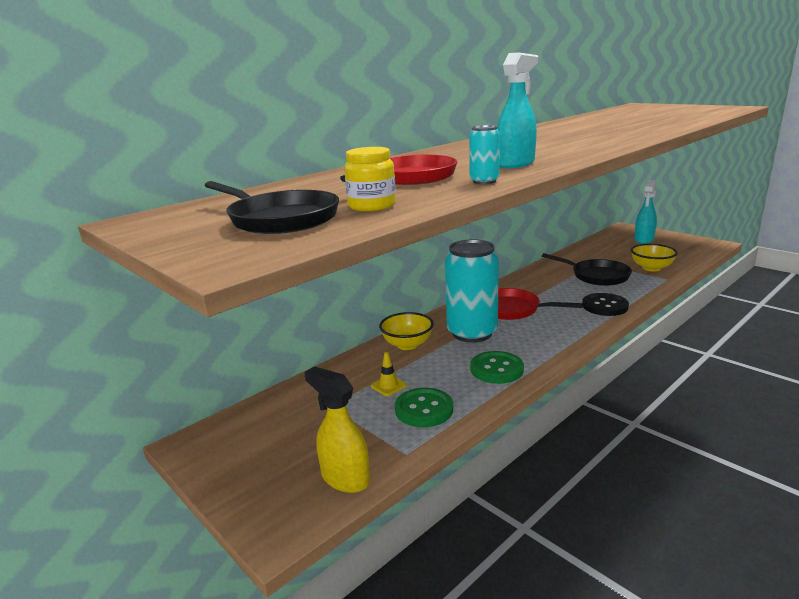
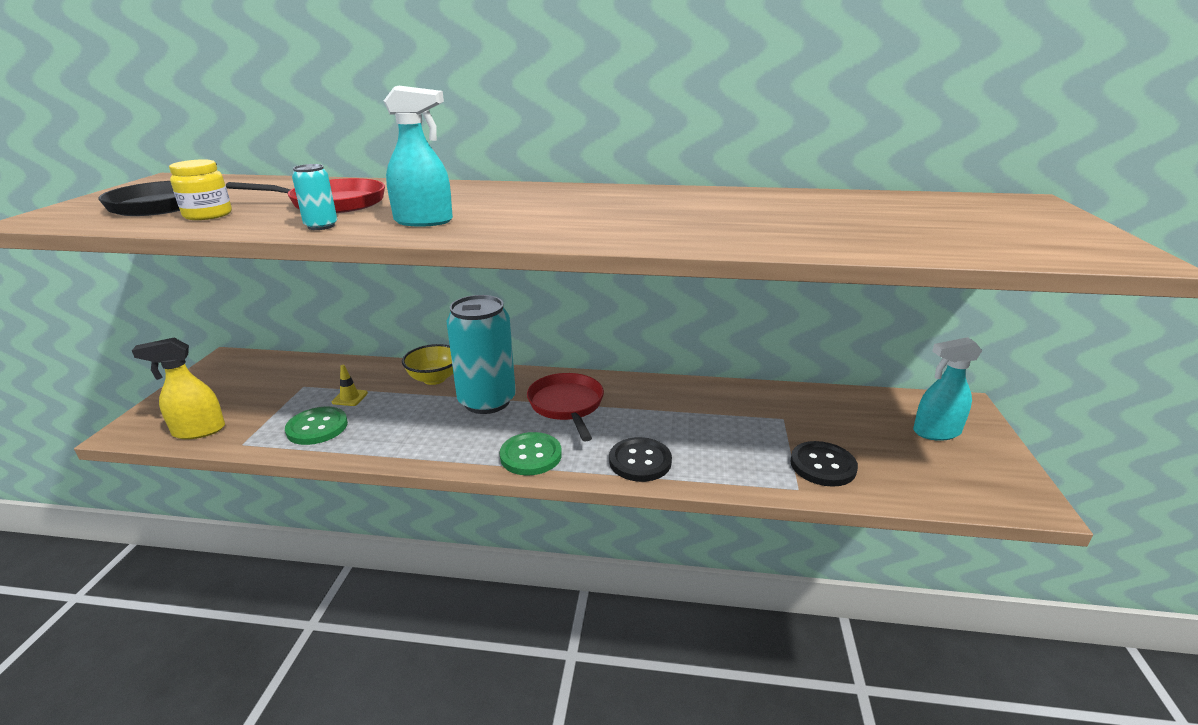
camera: 50 degrees right, 5 degrees up
(345, 478) = (198, 431): yellow spray bottle -> yellow spray bottle turned 105 degrees counterclockwise
(496, 369) = (416, 439): green button -> green button (531, 455)
(597, 276) = (734, 430): black pan -> none
(651, 268) = (823, 465): yellow bowl -> black button

